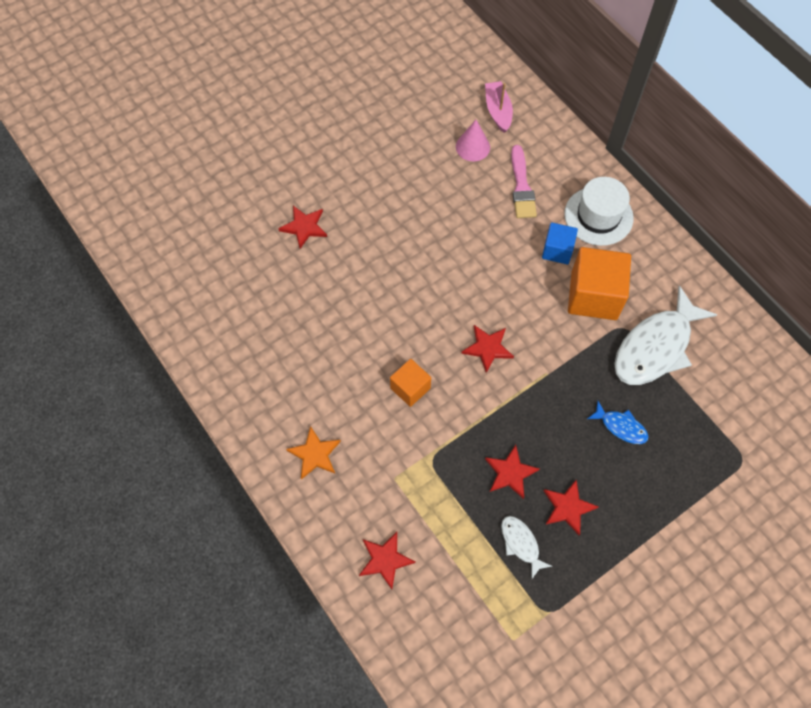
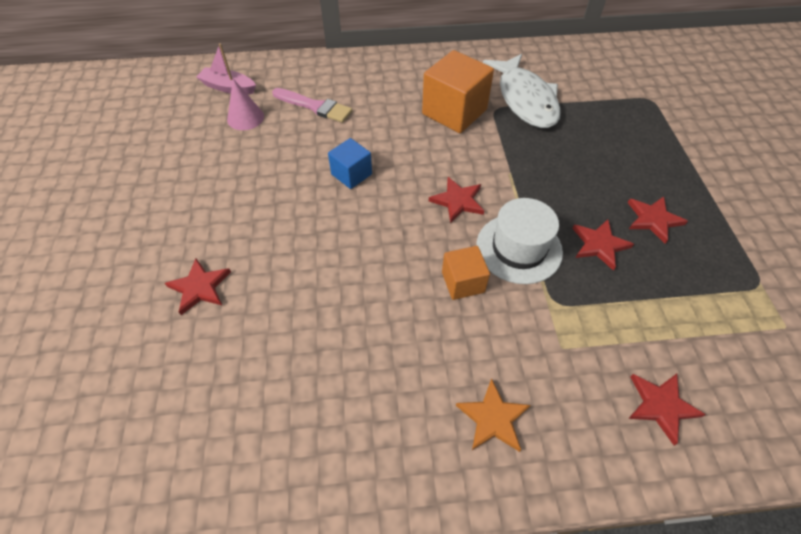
camera: 60 degrees left, 10 degrees down
(521, 544) = (679, 271): white fish -> none
(557, 250) = (395, 113): blue cube -> blue cube (351, 174)
(598, 216) = (383, 77): white hat -> white hat (519, 248)
(621, 426) = (588, 151): blue fish -> none

